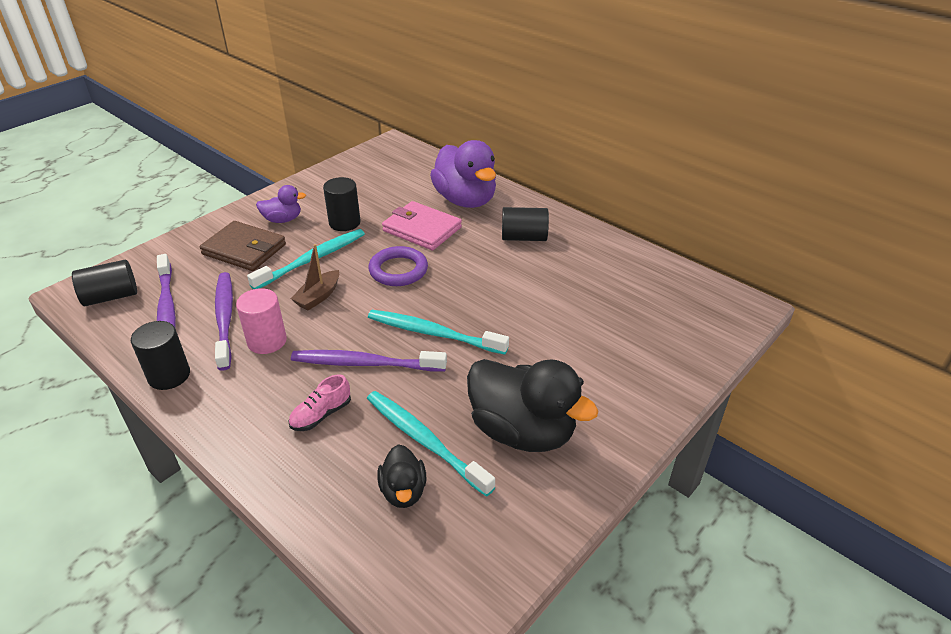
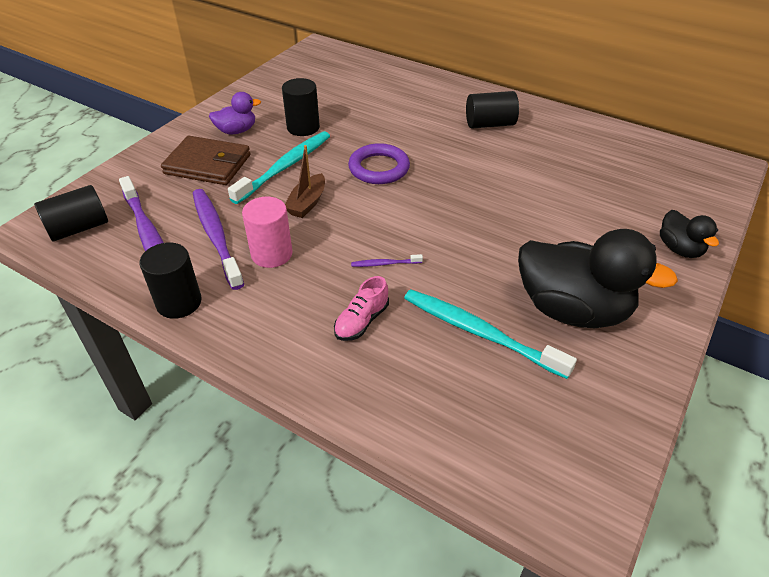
camera: 10 degrees left, 5 degrees up
(364, 363) = (384, 264): purple toothbrush -> purple toothbrush, size x0.44
(403, 491) = (481, 386): black duck -> black duck (679, 249)
(422, 229) = (385, 126): pink wallet -> none
(433, 333) = (441, 225): turquoise toothbrush -> none
(465, 200) = (416, 94): purple duck -> none

